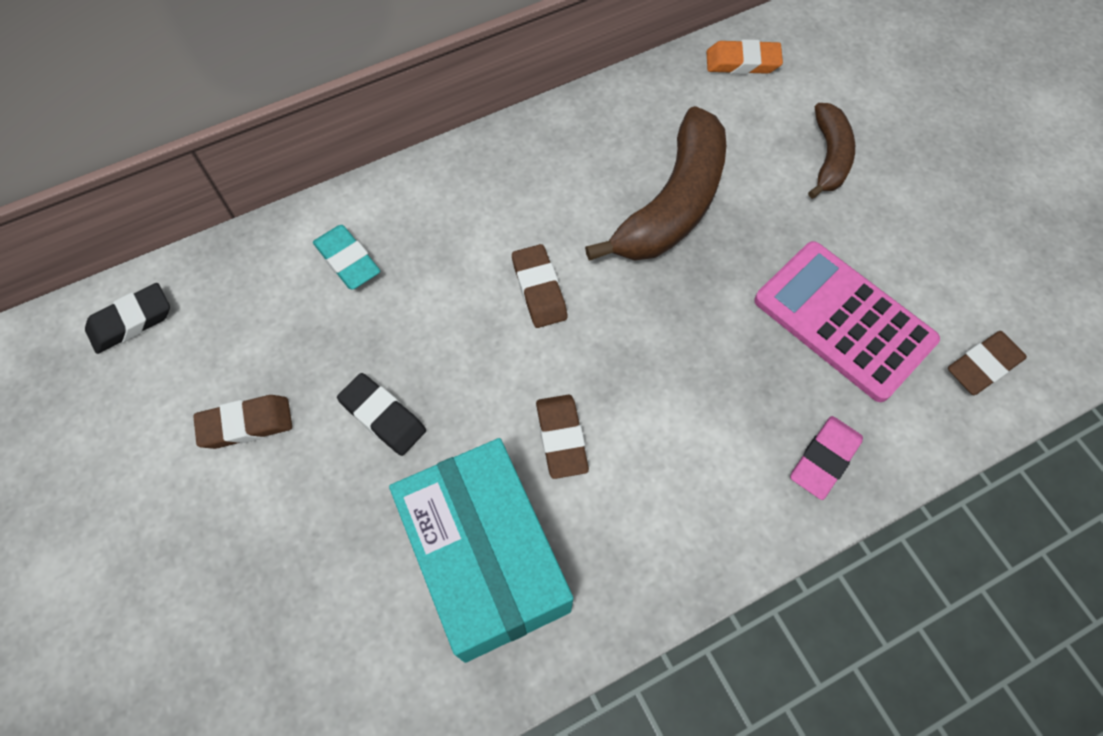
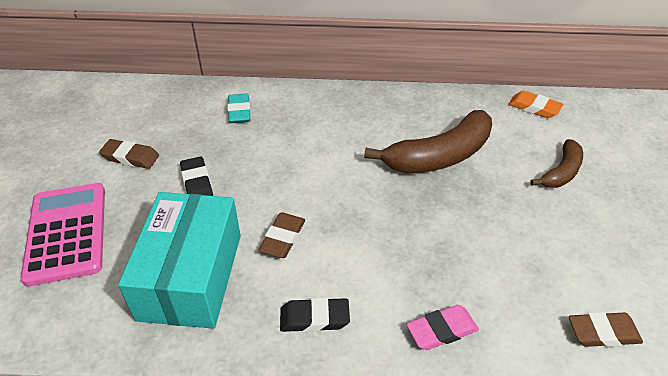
camera: 30 degrees right, 20 degrees down
(131, 321) = (120, 95): black eraser -> black eraser (314, 318)
(539, 289) = (328, 164): brown eraser -> none
(843, 321) = (511, 260): pink calculator -> pink calculator (67, 233)

